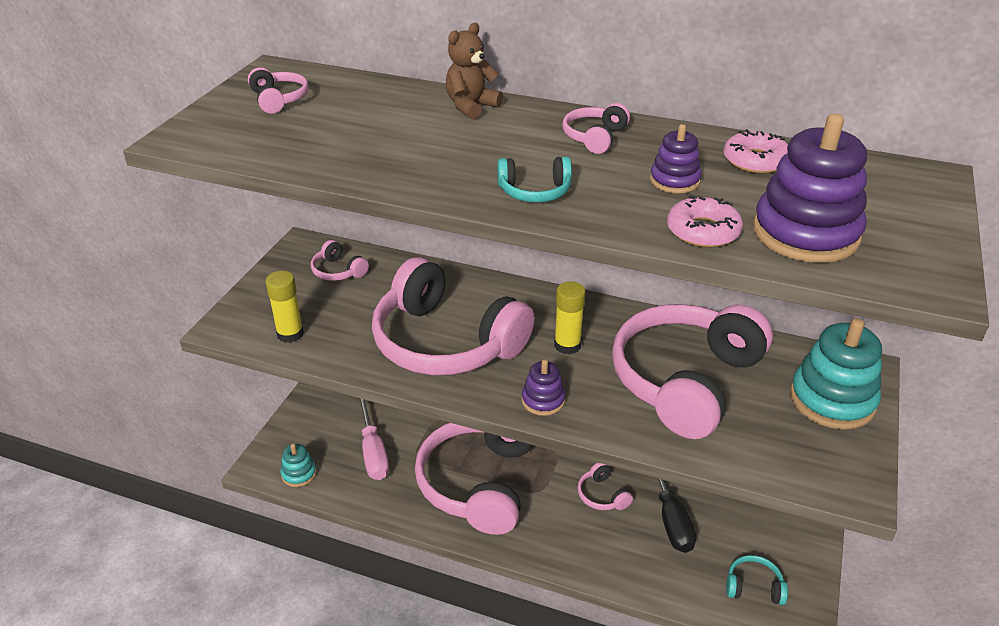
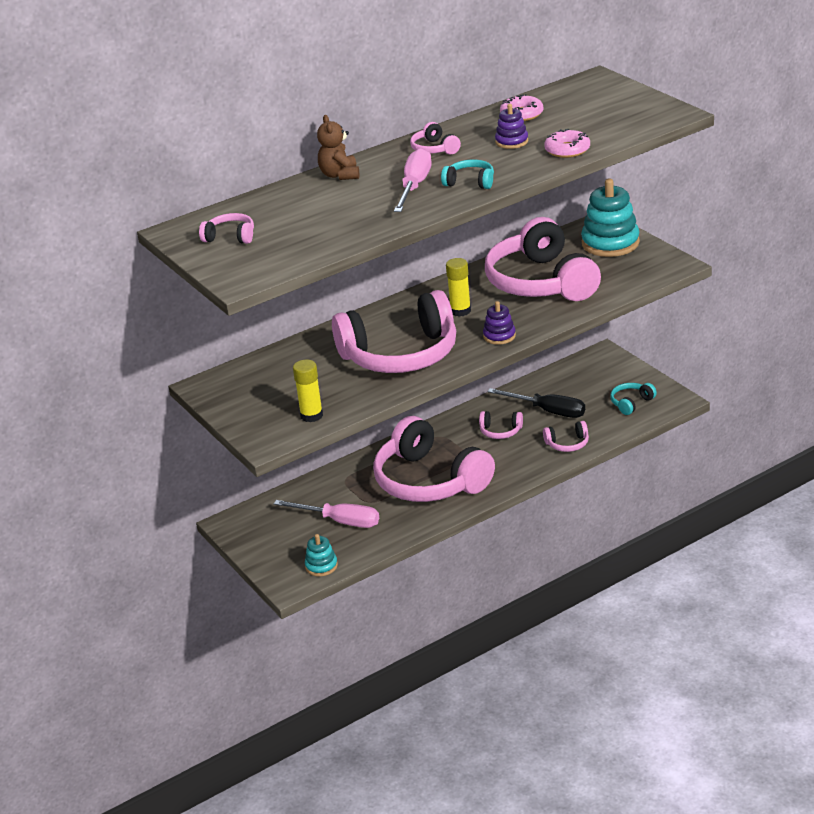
camera: 50 degrees left, 5 degrees down
(338, 271) = (260, 378): pink headphones -> pink headphones (567, 444)
(487, 159) = (414, 186): none -> pink screwdriver
(535, 192) = (470, 182): turquoise headphones -> turquoise headphones turned 105 degrees counterclockwise
(805, 233) = (602, 126): purple stacking toy -> none

